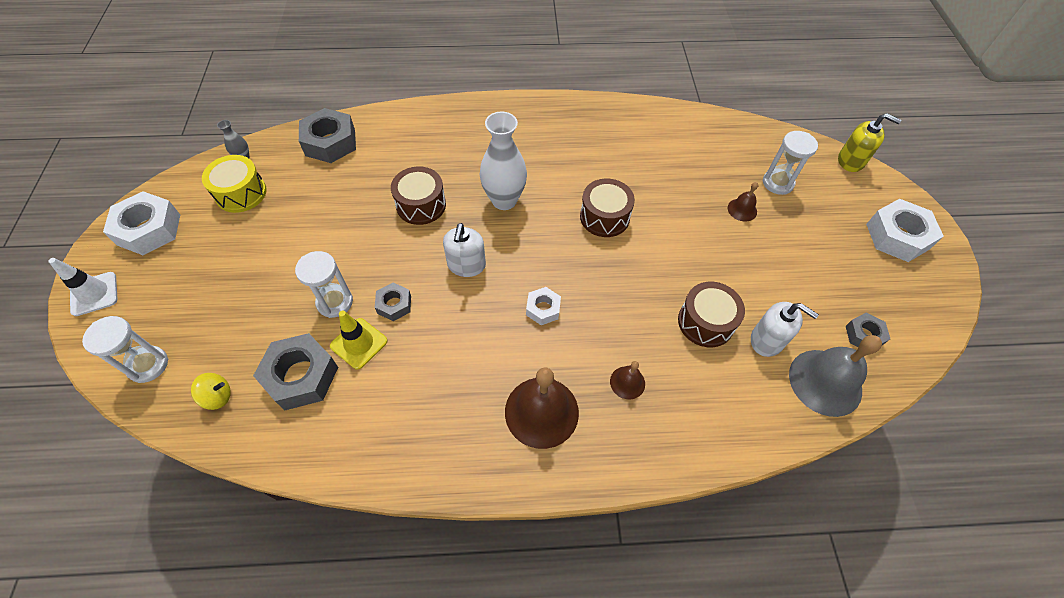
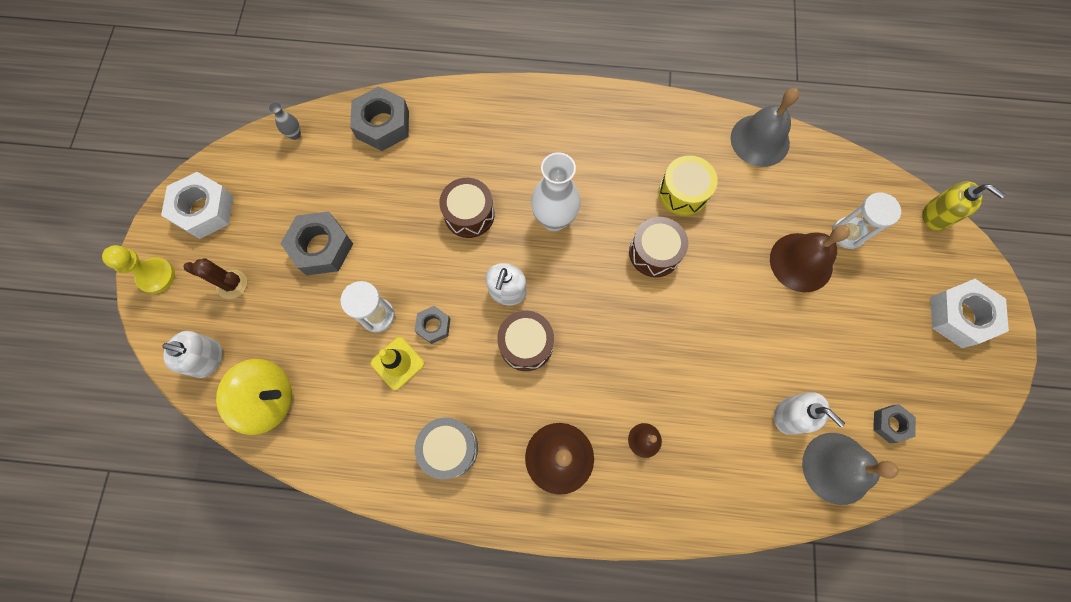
camera: 10 degrees right, 15 degrees up
(94, 294) = (156, 276): white traffic cone -> yellow pawn
(148, 365) = (207, 358): white hourglass -> white soap dispenser
(177, 292) = (232, 284): none -> brown cactus
(218, 396) = (269, 399): yellow spinning top -> yellow spinning top, size x2.08
(241, 193) = (292, 177): yellow drum -> yellow drum (683, 192)
(301, 376) = (343, 389): grey nut -> grey nut (321, 247)
(422, 419) = (449, 448): none -> grey drum
(543, 309) = (576, 350): white nut -> none
(681, 121) = (760, 140): none -> grey bell
(705, 322) = (734, 387): brown drum -> brown drum (526, 344)
(742, 209) = (801, 262): brown bell -> brown bell, size x2.03

